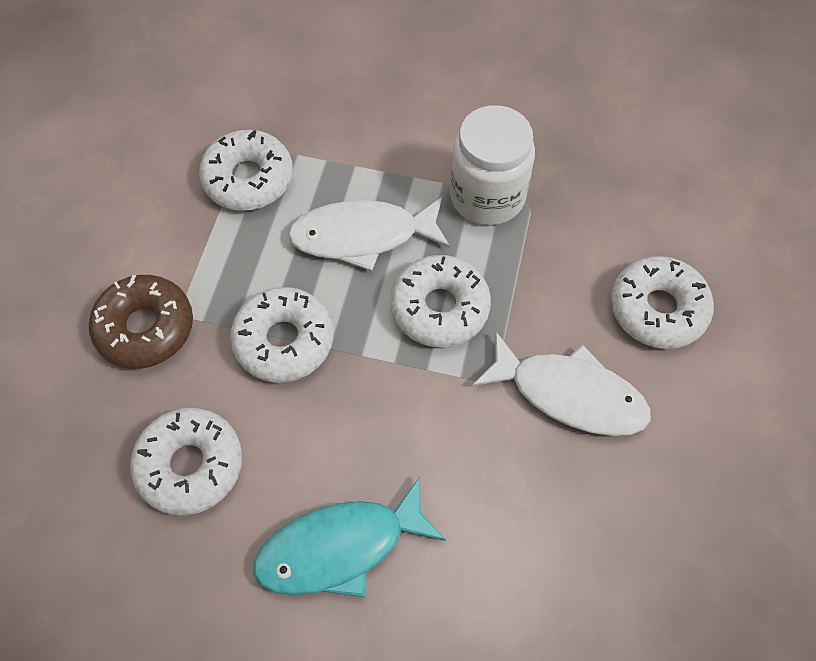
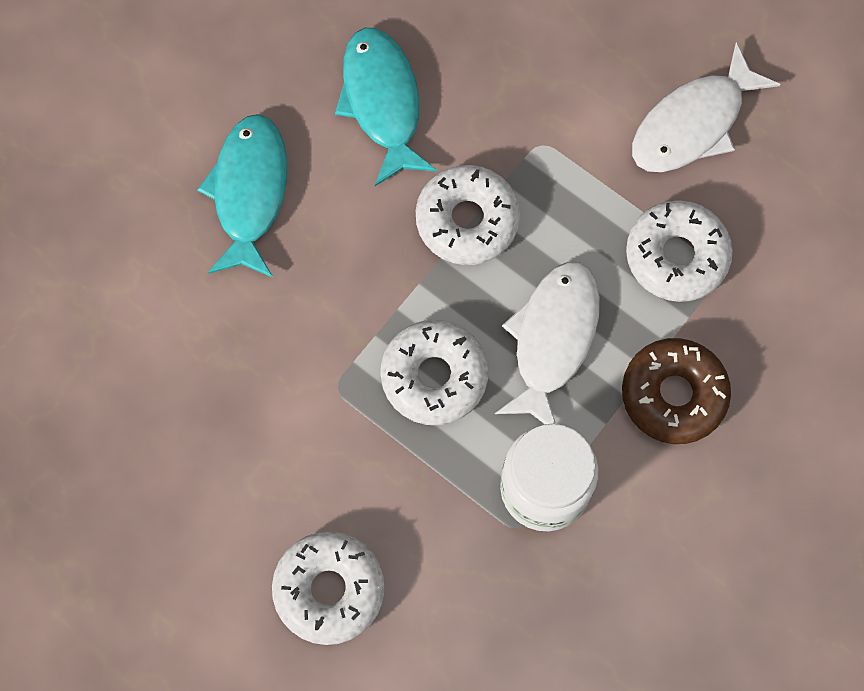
camera: 115 degrees right, 10 degrees up
(145, 328) = (539, 107): brown donut -> brown donut (673, 395)
(190, 465) = (382, 102): white donut -> turquoise fish
(569, 394) = (285, 452): white fish -> white fish (693, 123)

